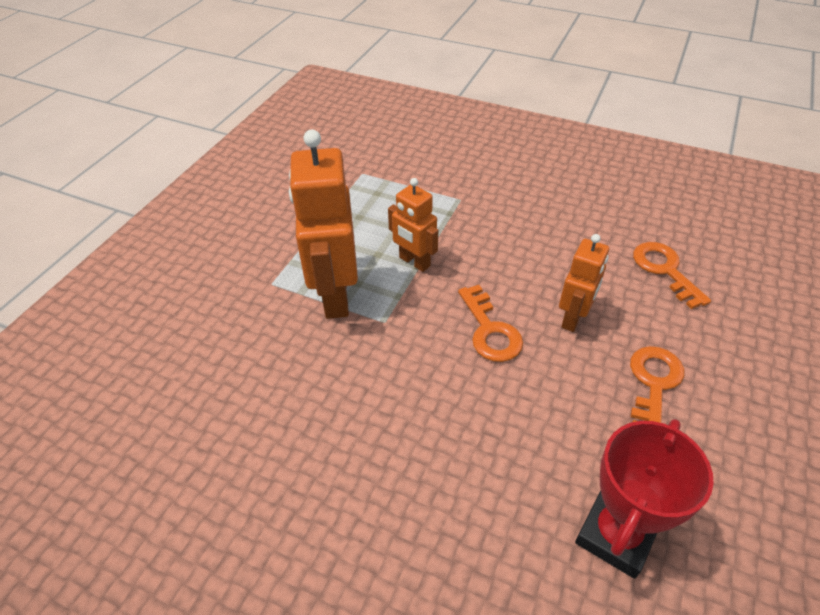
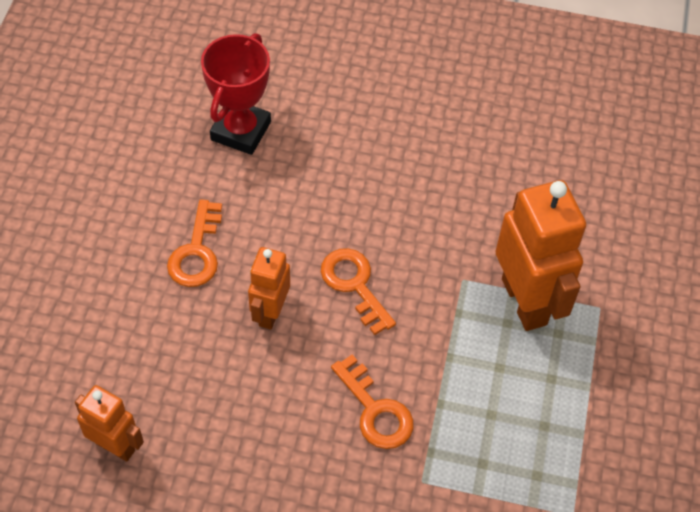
camera: 165 degrees right, 10 degrees up
(414, 262) = (454, 361): orange robot -> orange robot (115, 446)
(665, 270) = (163, 395): orange key -> orange key (375, 410)

